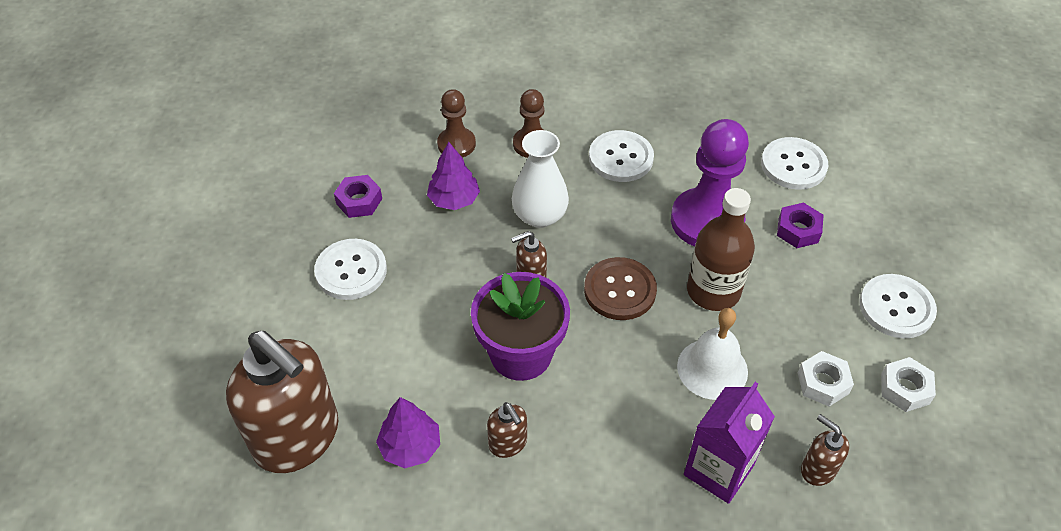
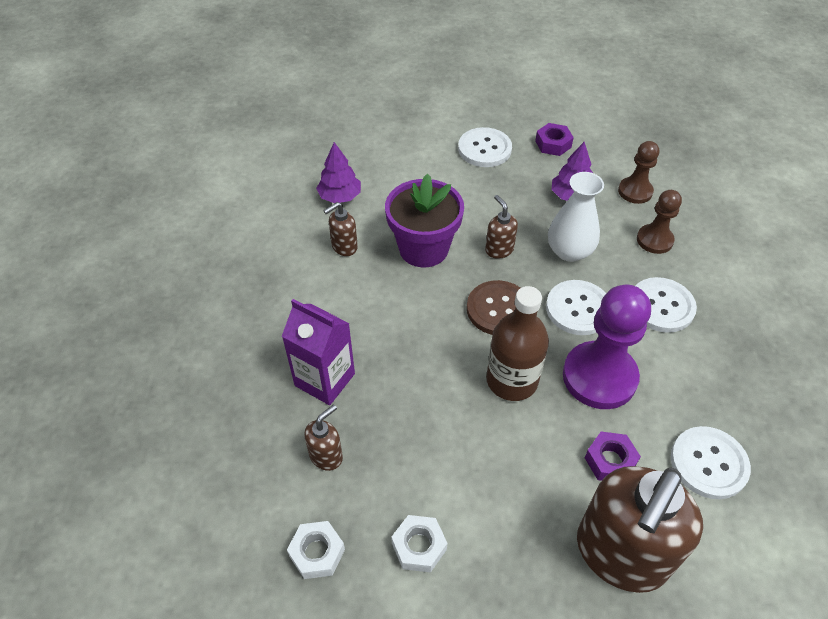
camera: 85 degrees right, 0 degrees up
(298, 438) = (344, 144): brown soap dispenser -> brown soap dispenser (620, 554)
(712, 368) = (424, 377): white bell -> none
(823, 383) = (418, 468): white nut -> white nut (317, 553)
(896, 307) = (523, 552): white button -> white button (578, 309)

